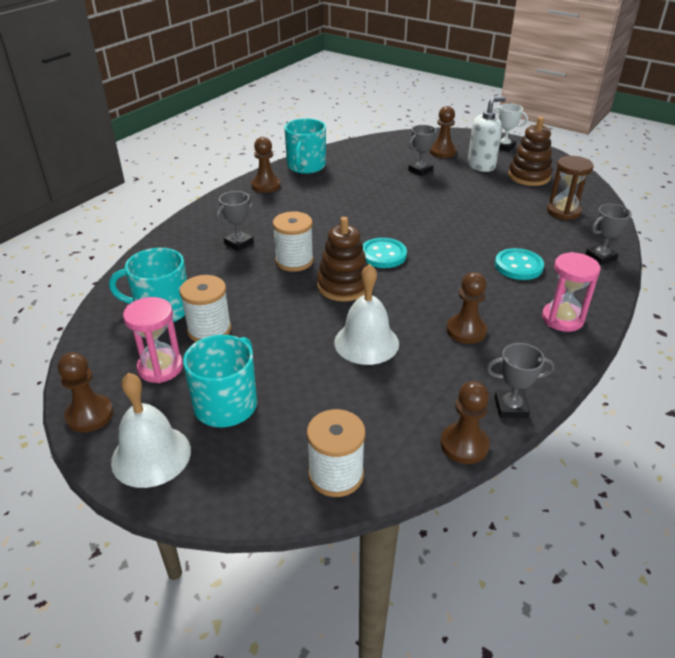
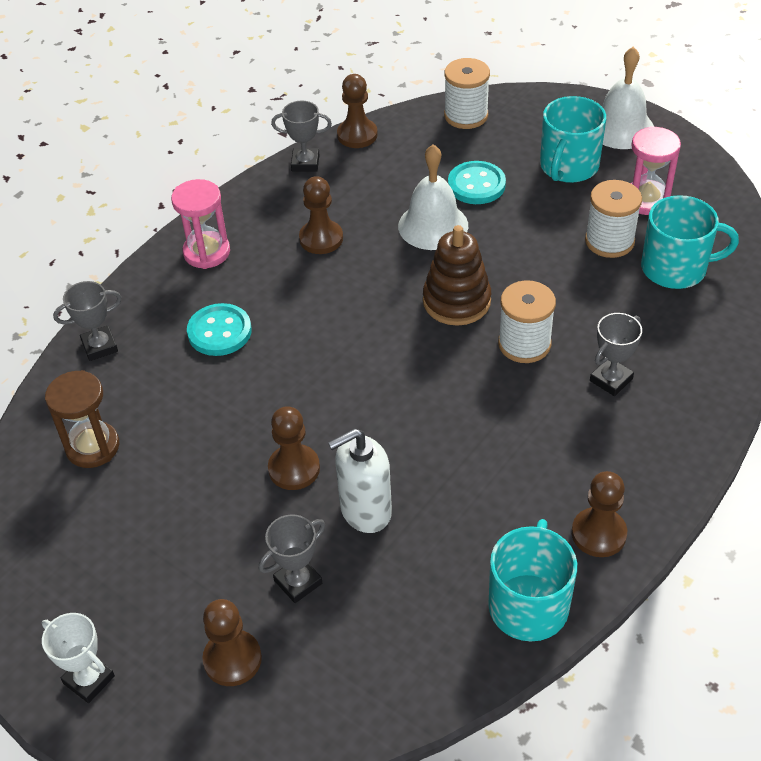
camera: 175 degrees left, 10 degrees up
(89, 415) = (692, 158): brown pawn -> brown pawn (294, 469)
(383, 255) = (399, 354): turquoise button -> turquoise button (476, 185)
(481, 166) = (170, 598): white soap dispenser -> white soap dispenser (365, 511)
(529, 176) = (95, 556): brown stacking toy -> none

